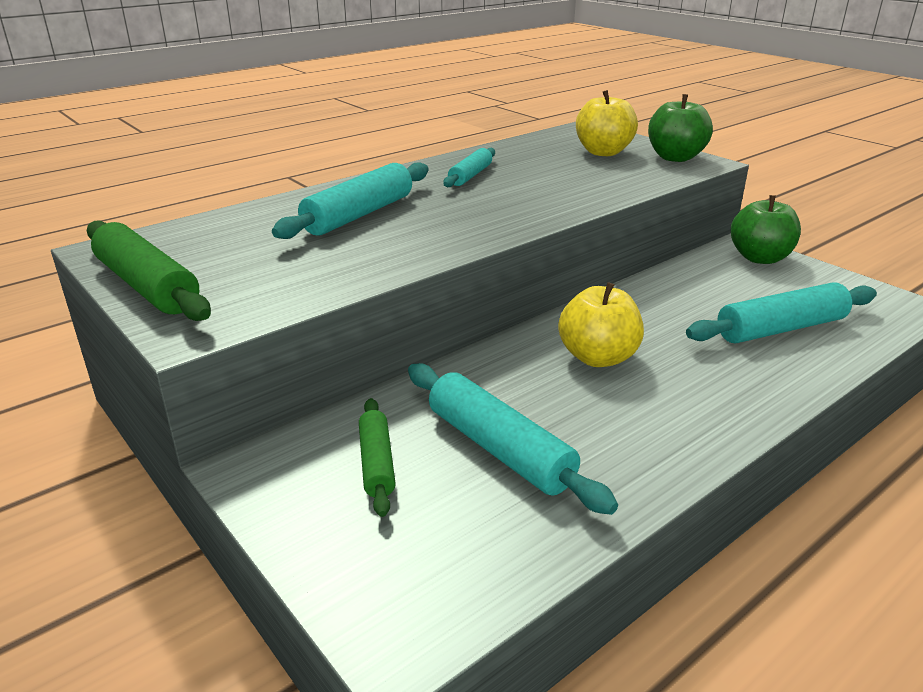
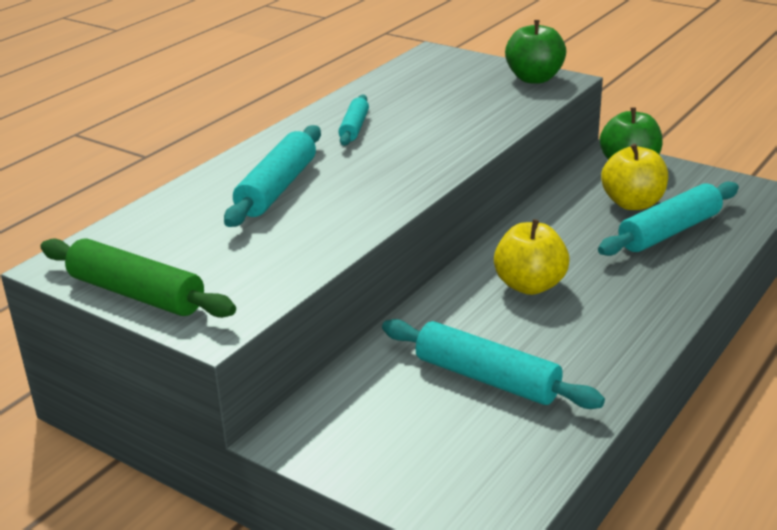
camera: 15 degrees left, 0 degrees up
(377, 463) = (394, 410): green rolling pin -> none
(603, 152) = (465, 81): yellow apple -> yellow apple (632, 203)

